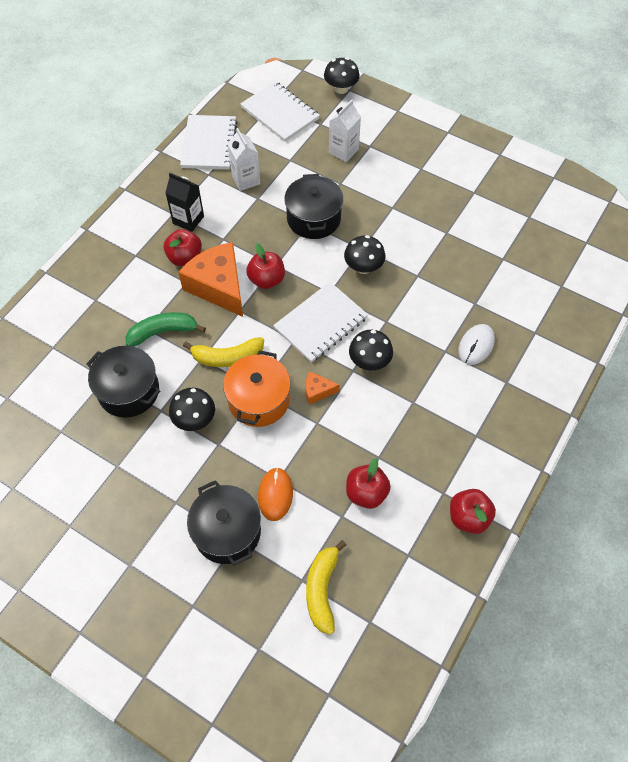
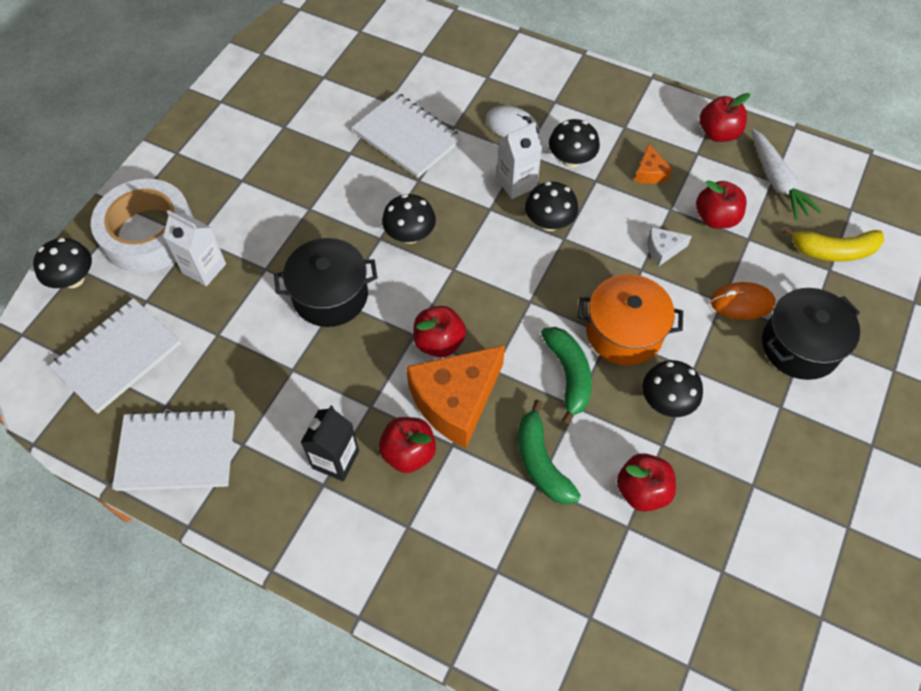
camera: 95 degrees left, 0 degrees up
(129, 391) = (642, 491): black pot -> red apple
(227, 357) = (568, 375): yellow banana -> green banana
(246, 180) = (256, 389): white carton -> white carton (516, 183)
(317, 391) = (599, 271): orange cheese -> orange cheese (650, 172)
(321, 323) = (502, 275): white notebook -> white notebook (407, 137)
(335, 443) = (663, 250): none -> white cheese
(375, 121) = (148, 233): none -> white tape
(407, 558) = (777, 181): none -> white carrot
(436, 386) = (571, 160): none -> black mushroom

